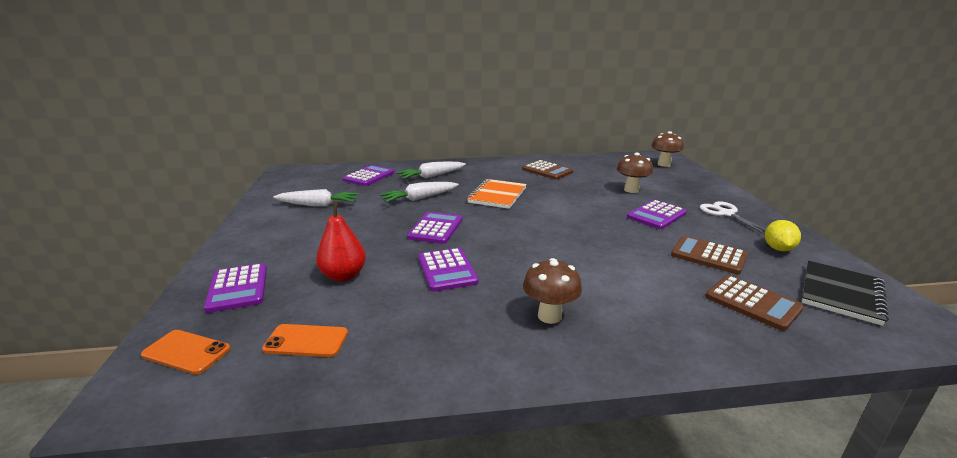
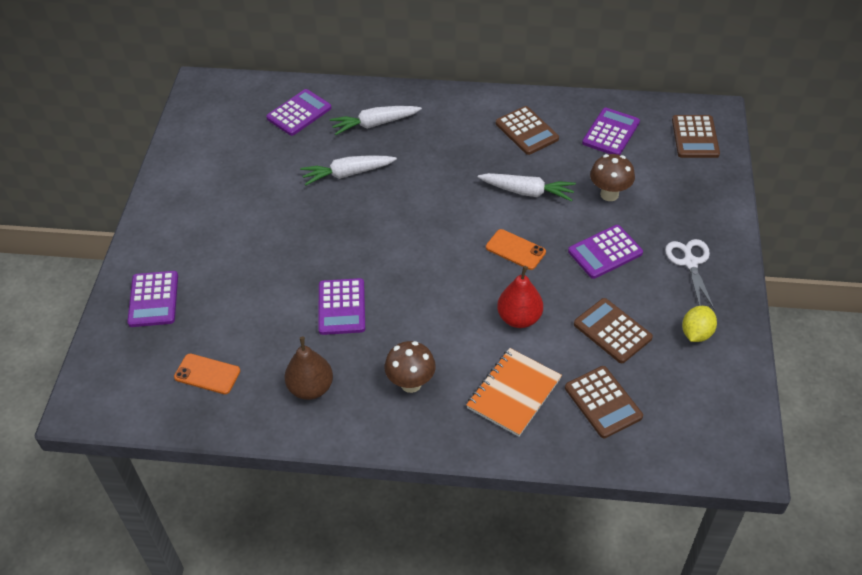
camera: 15 degrees right, 25 degrees up
(186, 352) = (119, 368): orange phone -> orange phone (515, 250)
(318, 205) = (233, 170): white carrot -> white carrot (527, 192)
(343, 276) = (246, 298): red pear -> red pear (519, 318)
(435, 228) = (349, 237): purple calculator -> purple calculator (611, 133)
(438, 335) = (311, 388): none -> brown pear
(497, 195) = (439, 181): orange notebook -> orange notebook (514, 393)
(664, 164) = (695, 137): brown mushroom -> brown calculator
(841, 294) = (698, 407): black notebook -> none

